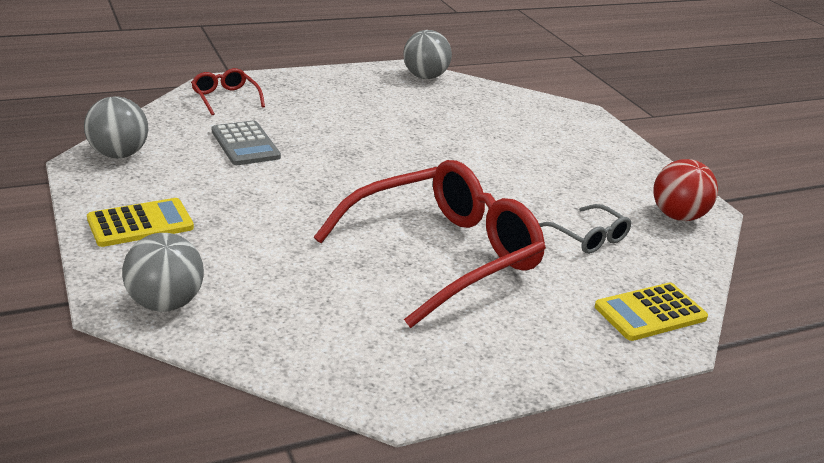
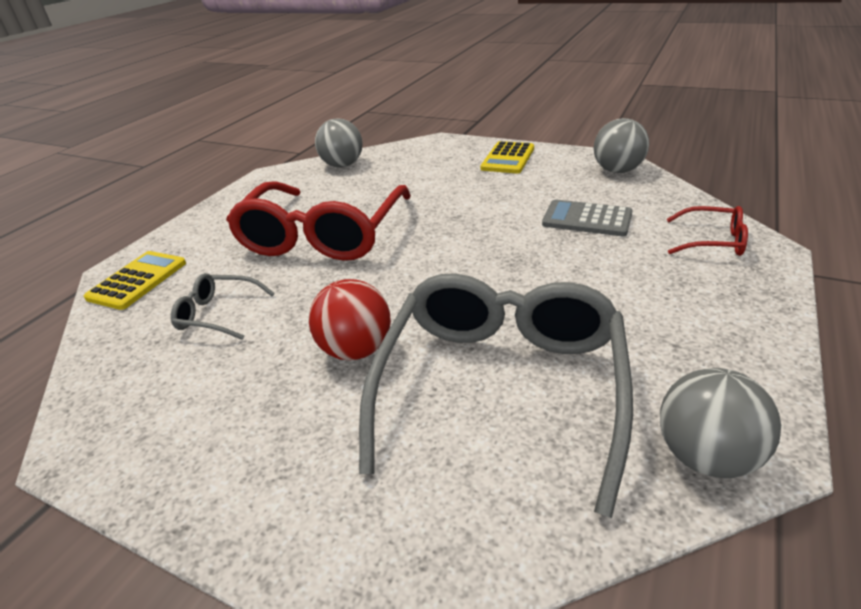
camera: 145 degrees right, 5 degrees up
(165, 303) = (422, 149): grey ball -> grey ball (342, 165)
(463, 122) = (501, 387): none -> grey glasses
(677, 216) = (121, 407): red ball -> red ball (356, 349)

